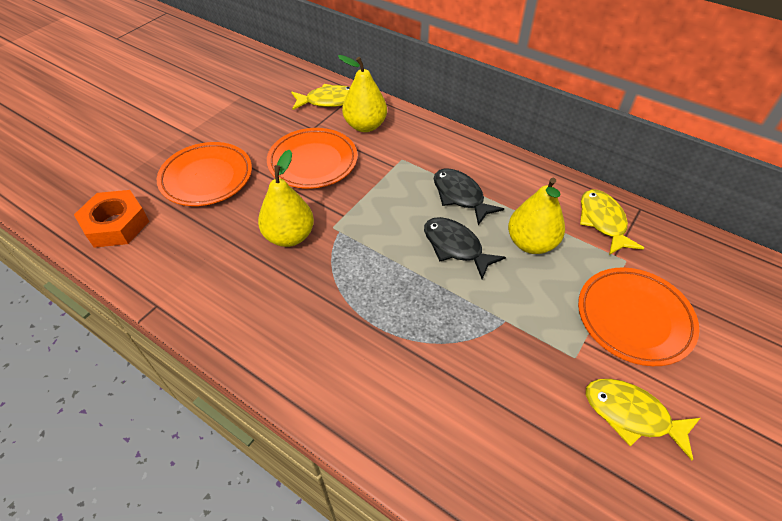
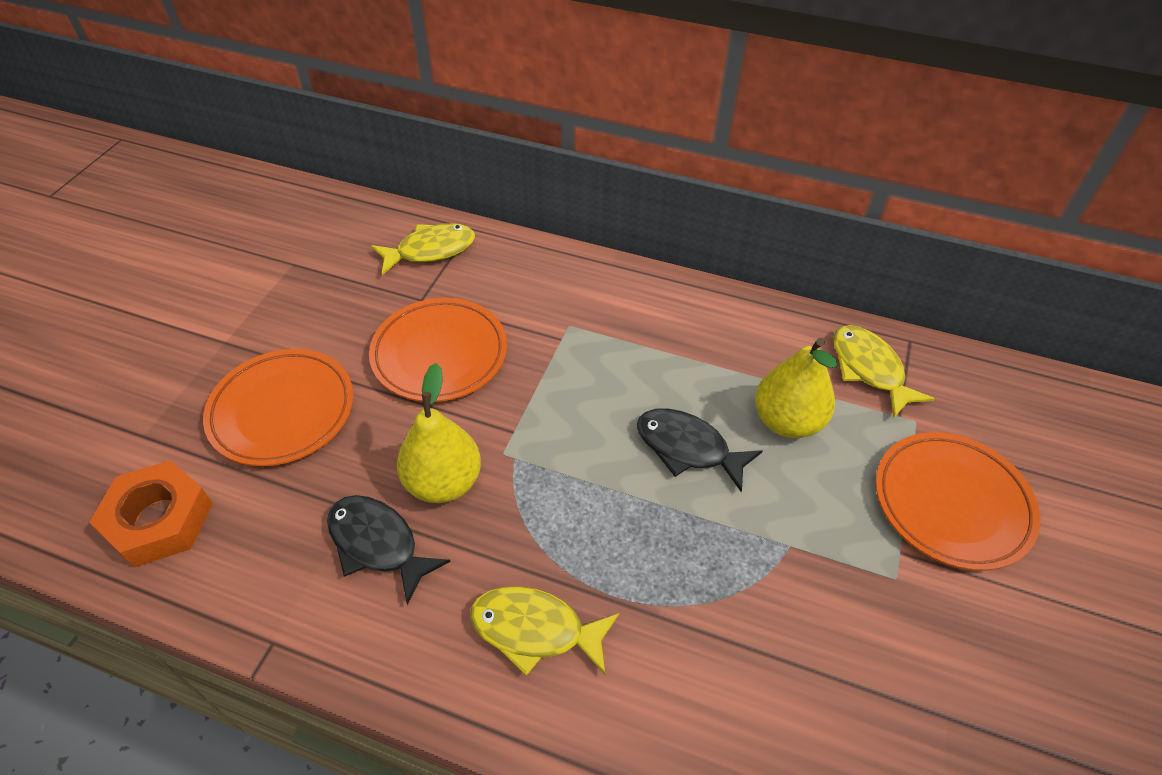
camera: 15 degrees left, 0 degrees up
(365, 126) = (499, 282): yellow pear -> none
(460, 196) = (669, 368): black fish -> black fish (378, 544)
(632, 415) = (991, 644): yellow fish -> yellow fish (535, 629)

